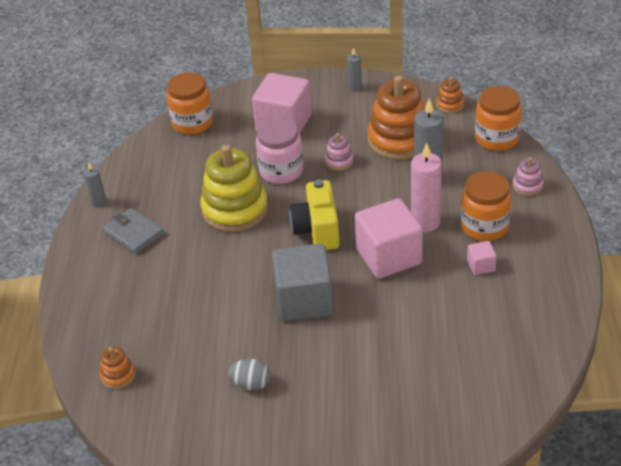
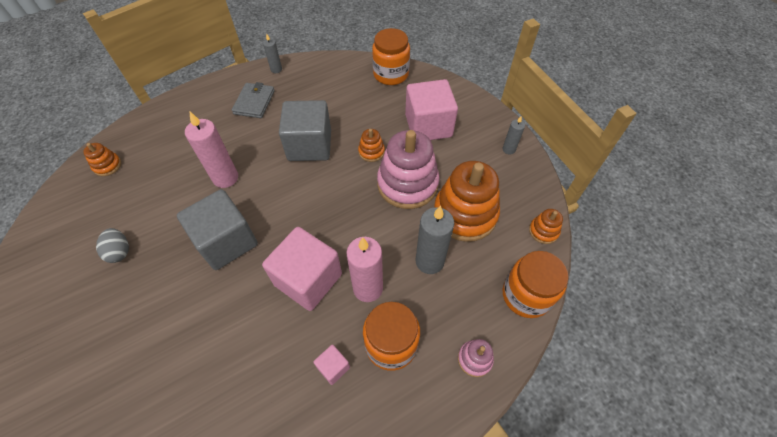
camera: 55 degrees right, 15 degrees up
(223, 282) = (225, 178): none -> pink candle
(235, 209) = (309, 145): yellow stacking toy -> grey cube
(281, 171) = (371, 152): pink jar -> orange stacking toy
(317, 230) = (314, 210): yellow camera -> none
(339, 161) = (407, 184): pink stacking toy -> pink stacking toy, size x2.21

